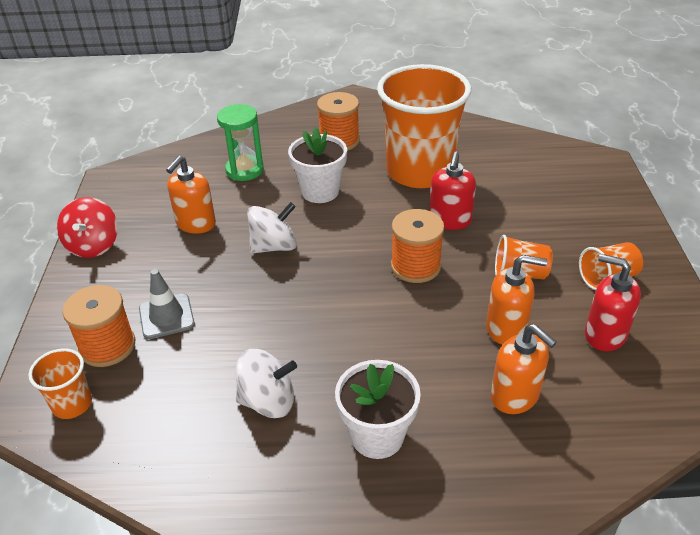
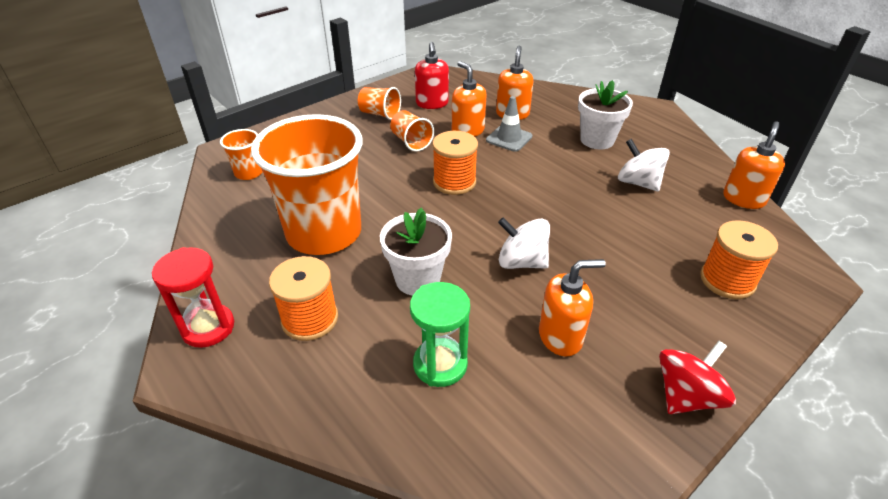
camera: 130 degrees left, 0 degrees up
(72, 404) = (775, 259): orange cup -> orange cup (249, 173)
(141, 472) = (743, 199): none -> orange soap dispenser
(166, 316) = (662, 270): grey traffic cone -> grey traffic cone (509, 138)
(375, 109) = (208, 328): none -> red hourglass
(450, 220) = (383, 189): red soap dispenser -> none

